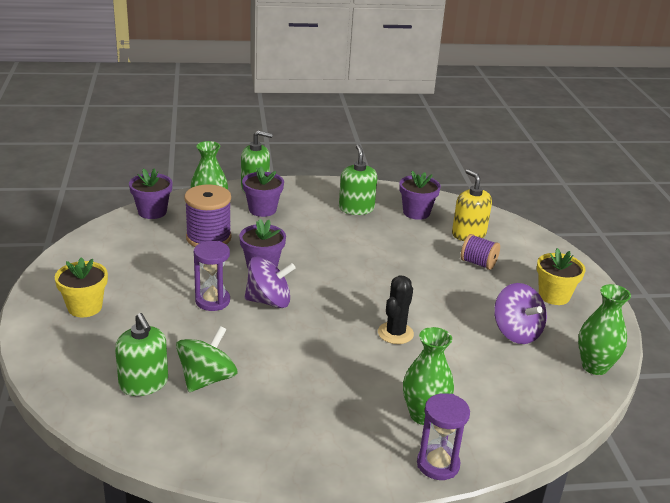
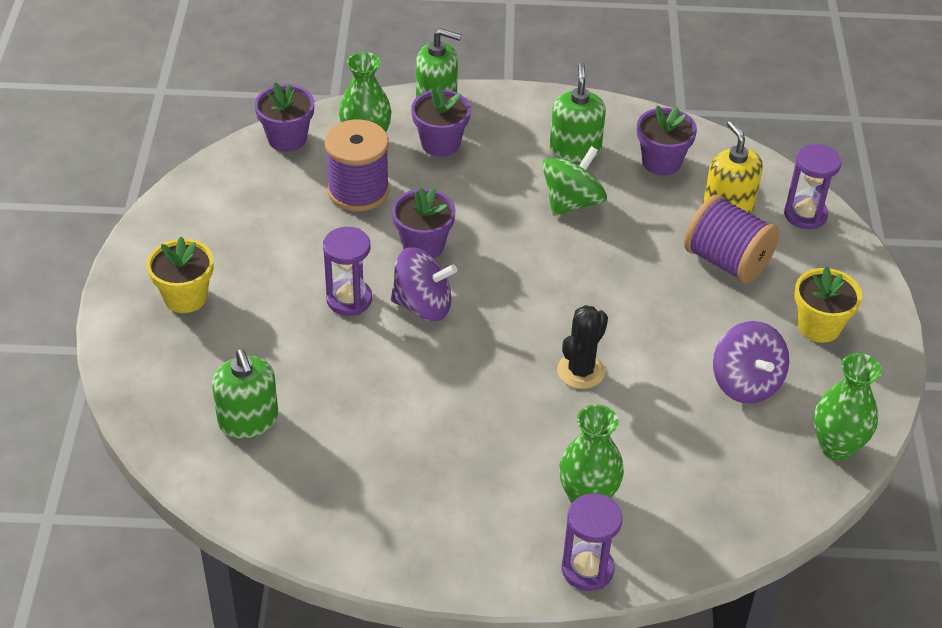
camera: 10 degrees right, 15 degrees up
(207, 379) = (326, 421): green spinning top -> green spinning top (572, 202)
(478, 263) = (727, 261): purple spool -> purple spool, size x1.62
(521, 235) = (805, 215): none -> purple hourglass

